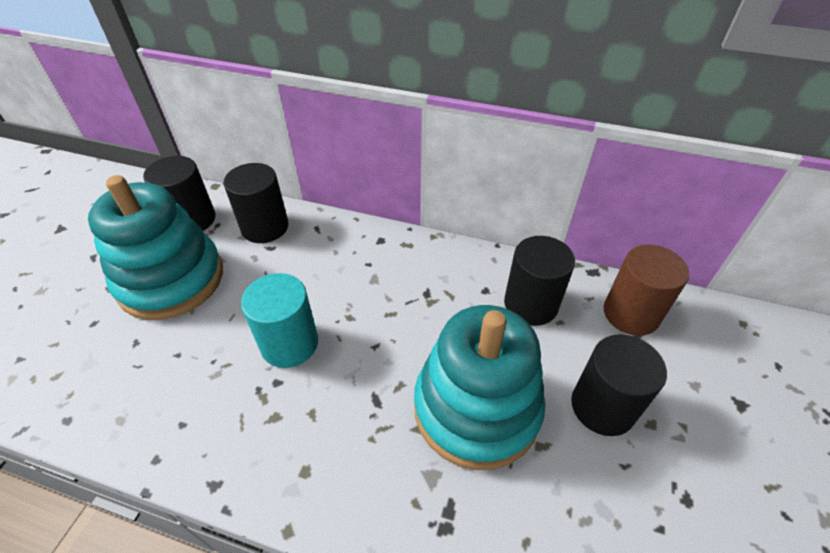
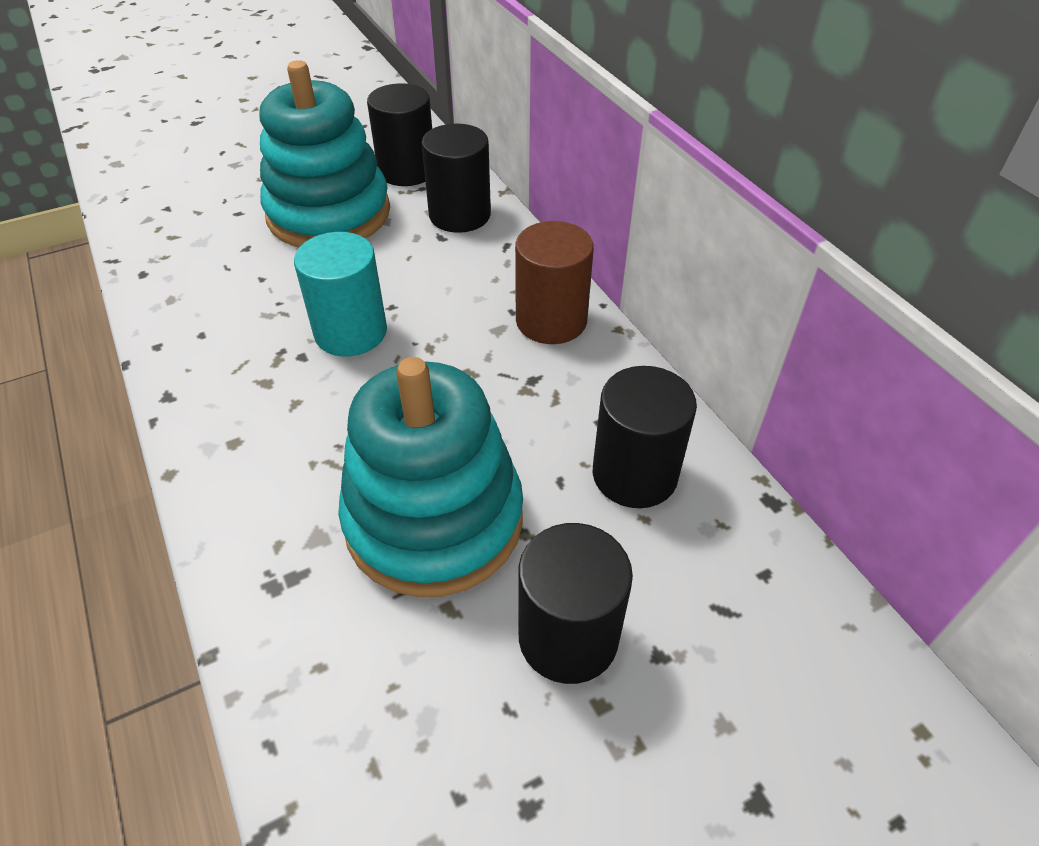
camera: 45 degrees right, 0 degrees up
(631, 313) = (754, 582): brown cylinder -> brown cylinder (551, 320)

